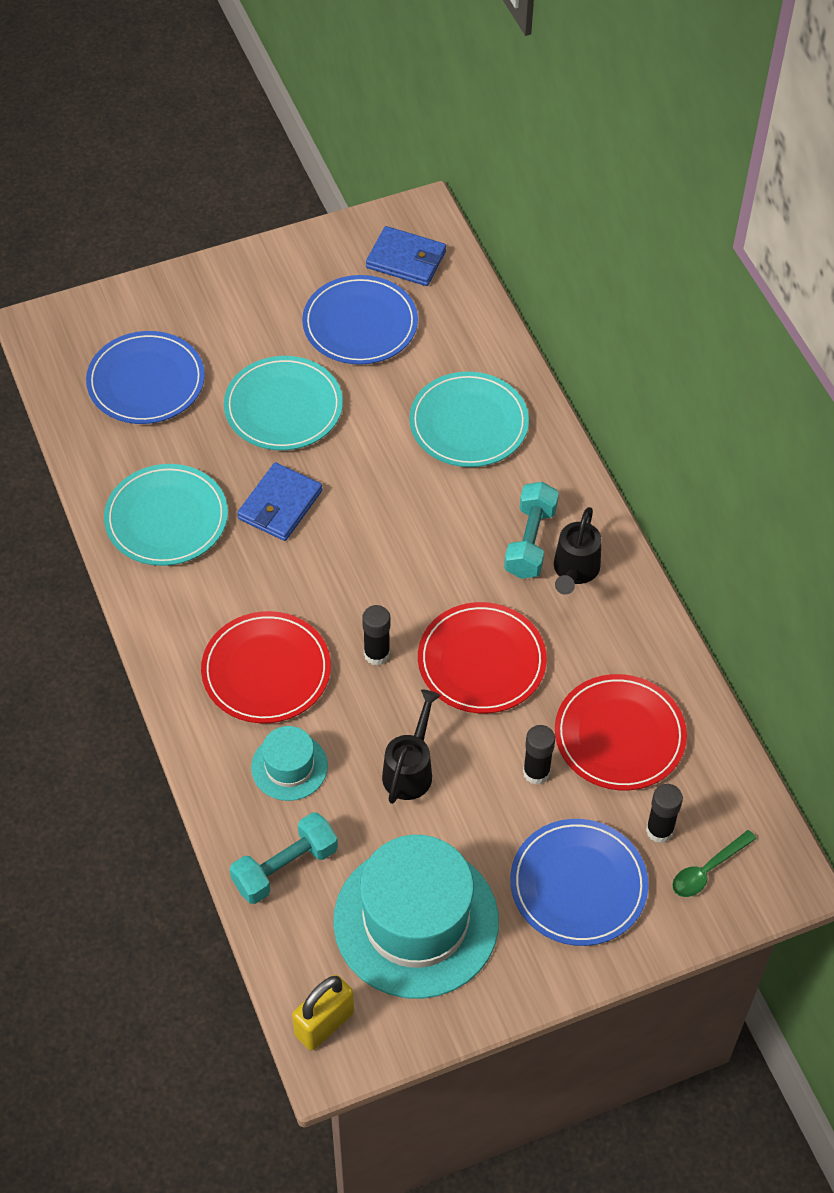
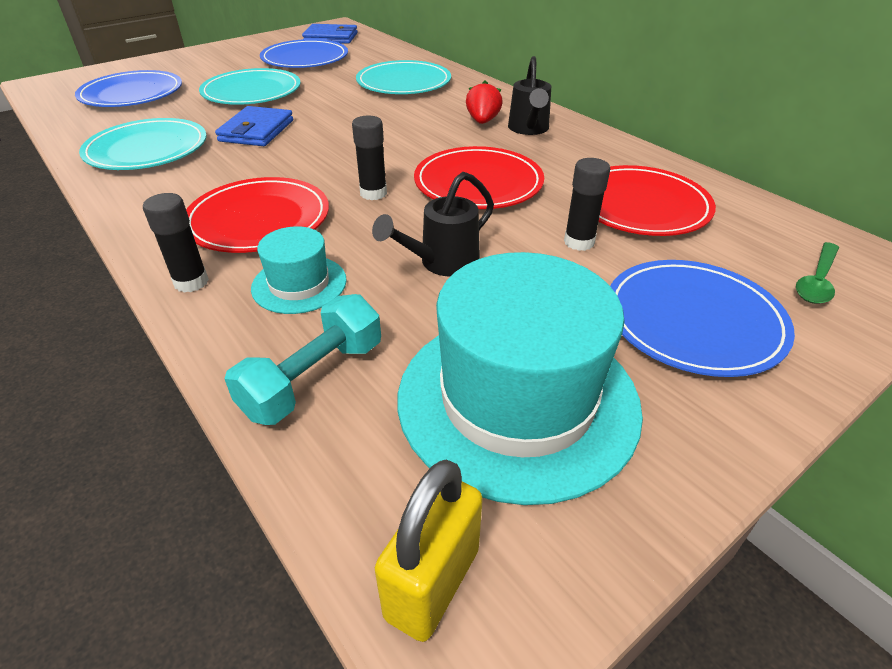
camera: 15 degrees left, 15 degrees down
(410, 770) = (442, 263): black watering can -> black watering can turned 135 degrees counterclockwise
(530, 541) = (482, 121): turquoise dumbbell -> red strawberry
(659, 830) = (738, 261): black glue stick -> black glue stick (191, 282)

